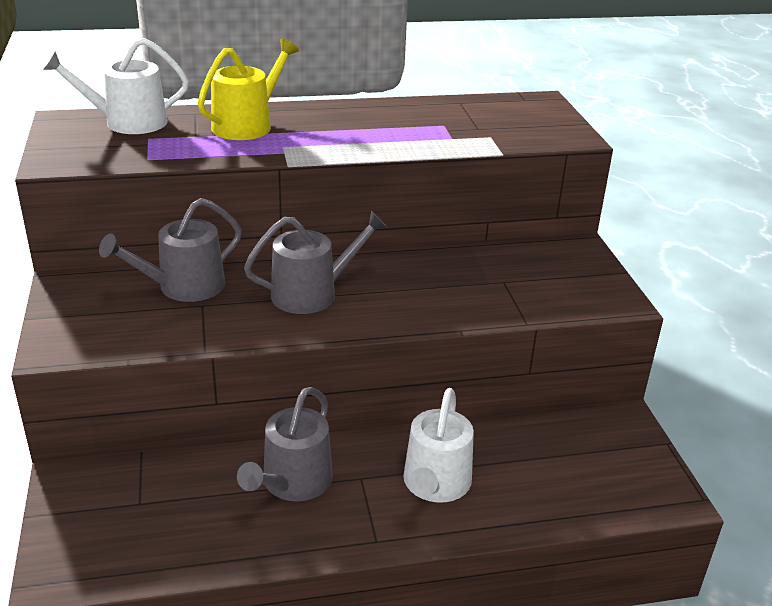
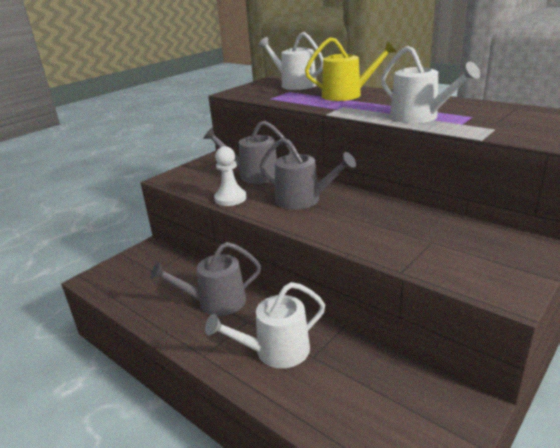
camera: 55 degrees right, 5 degrees down
(218, 333) = (230, 198): none -> white pawn
(398, 140) = (419, 117): none -> white watering can

